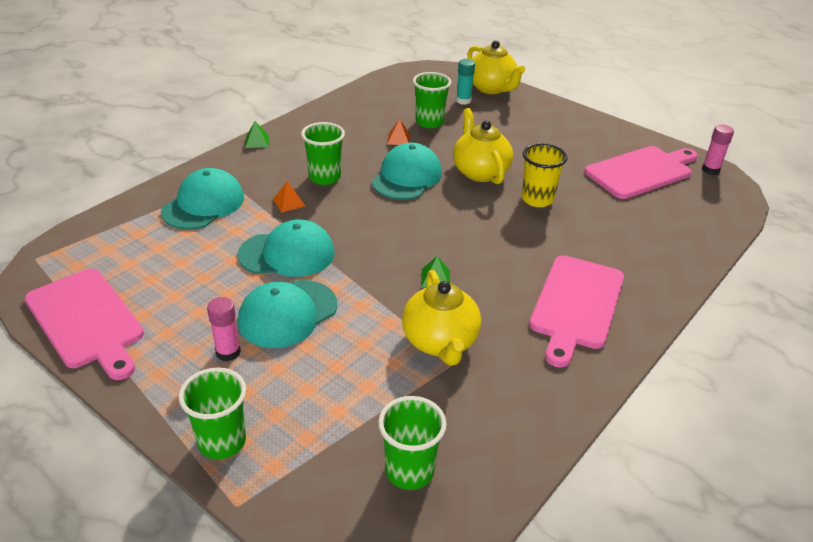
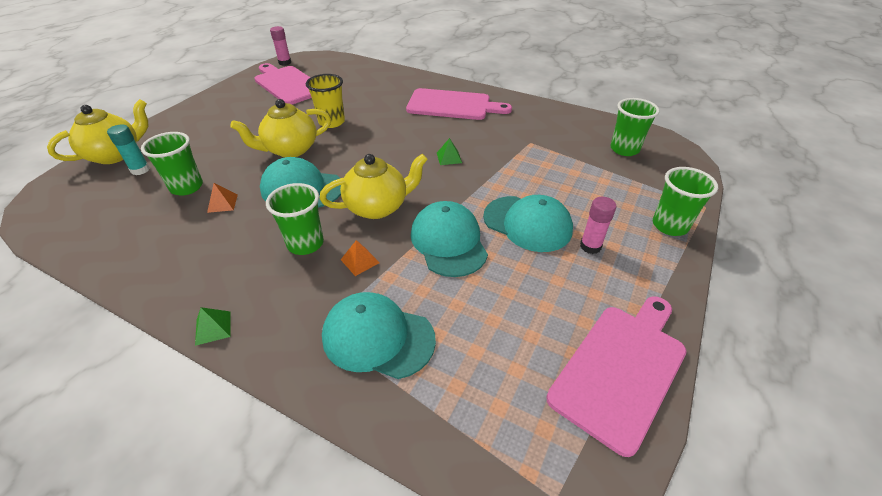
camera: 100 degrees left, 5 degrees up
(440, 342) = (515, 149): yellow teapot -> yellow teapot (377, 207)

